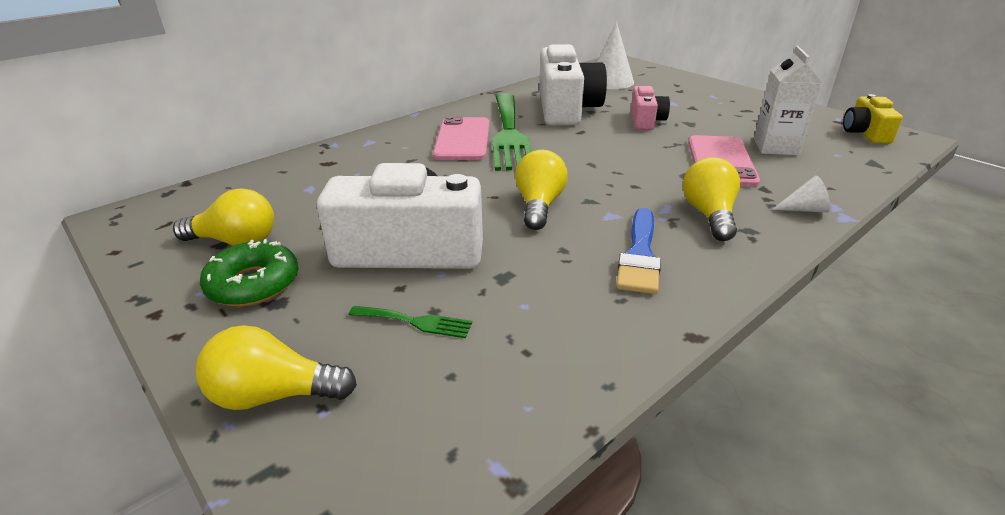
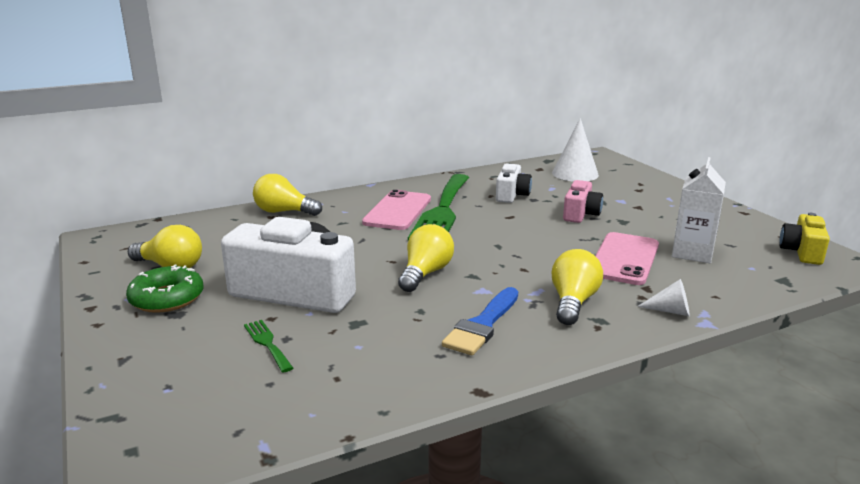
camera: 15 degrees right, 10 degrees down
(274, 395) = (141, 373): yellow light bulb -> yellow light bulb (284, 212)
(415, 322) = (267, 343): green fork -> green fork turned 150 degrees counterclockwise
(566, 109) = (512, 195): white camera -> white camera, size x0.53

